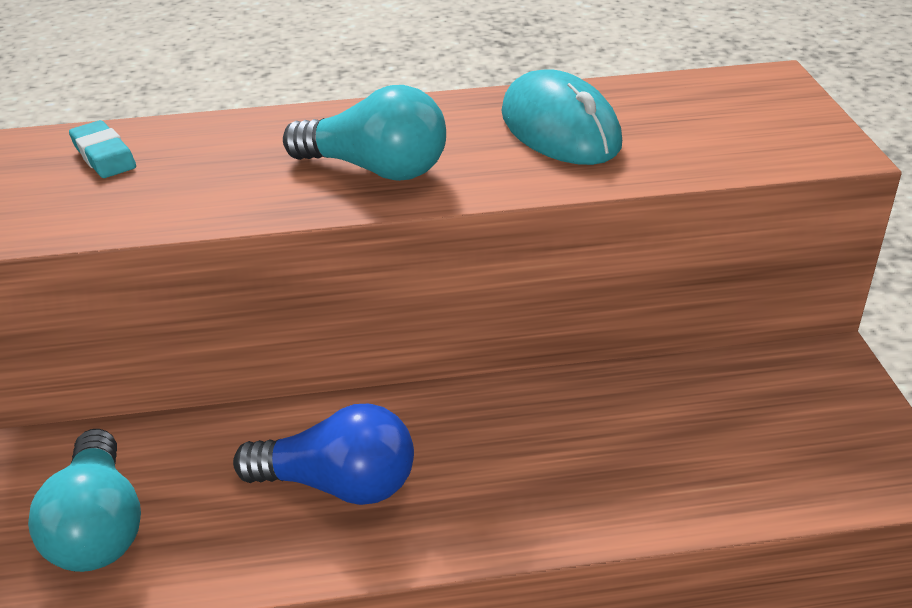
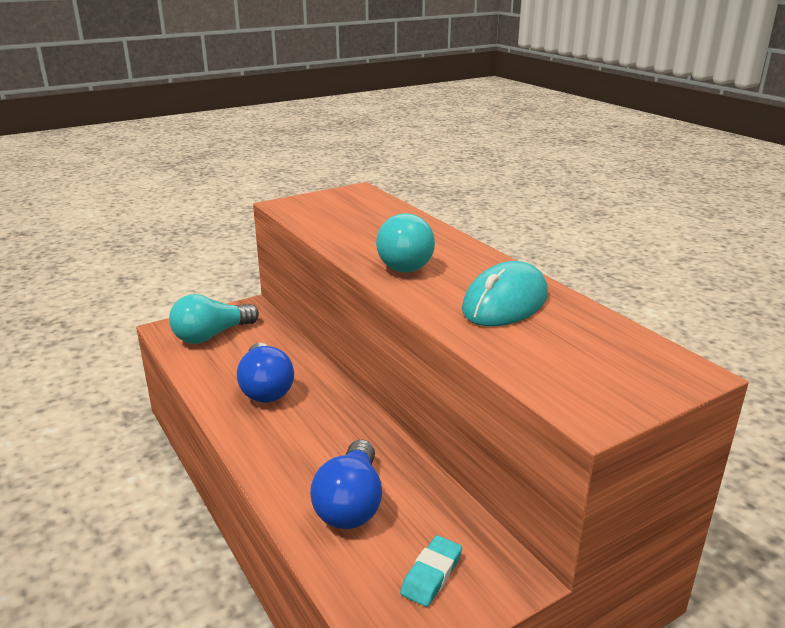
camera: 65 degrees right, 10 degrees down
(104, 156) = (361, 205): turquoise eraser -> turquoise eraser (431, 574)
(669, 454) = (351, 503): none -> blue light bulb

